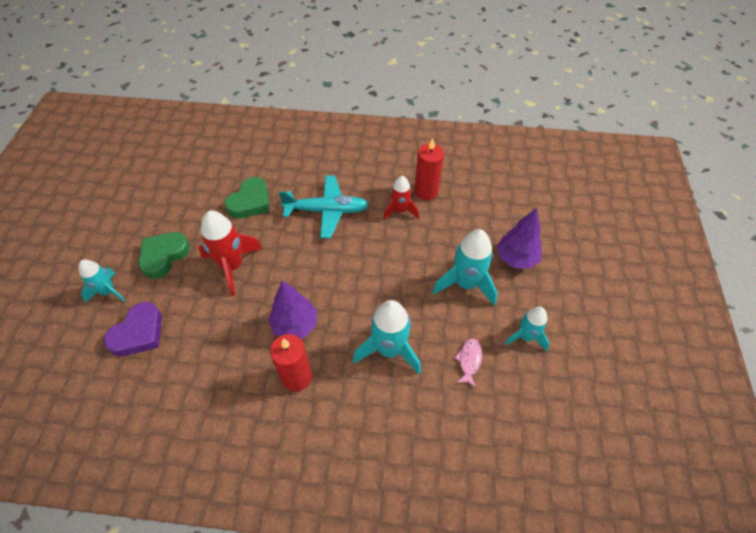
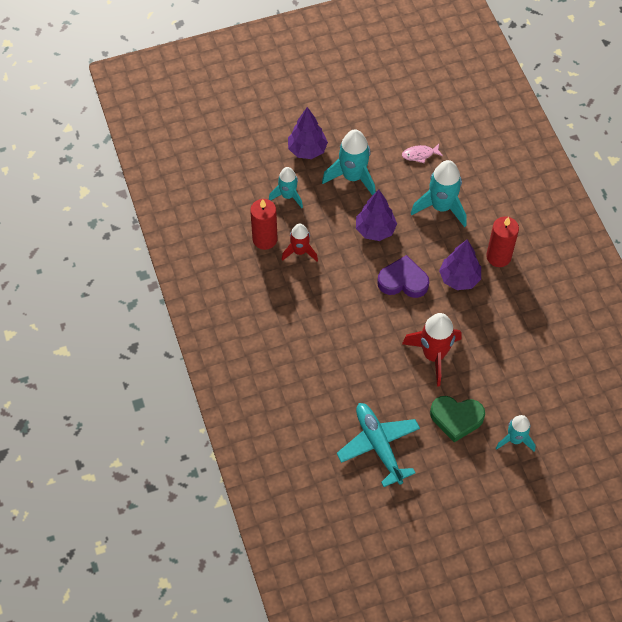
camera: 115 degrees left, 5 degrees up
(139, 333) = (533, 388): purple heart -> purple heart (403, 281)
(250, 202) = (357, 382): green heart -> none
(327, 211) = (332, 310): turquoise plane -> turquoise plane (378, 445)
(392, 277) = (375, 230): none -> purple tree
(525, 336) = (379, 126): turquoise rocket -> turquoise rocket (288, 196)

